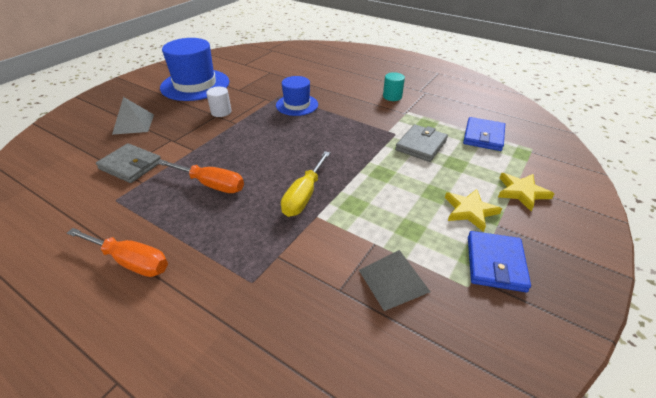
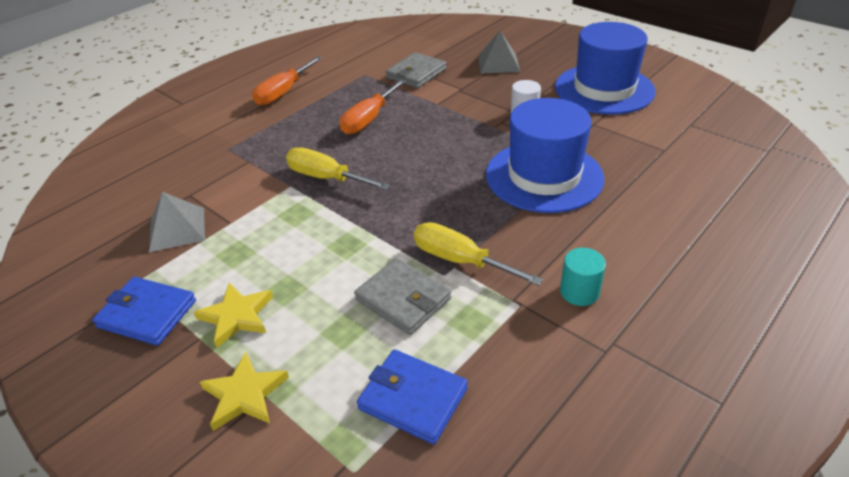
camera: 100 degrees right, 0 degrees up
(297, 105) = (544, 176): blue hat -> blue hat, size x1.71
(382, 129) = (460, 260): none -> yellow screwdriver

